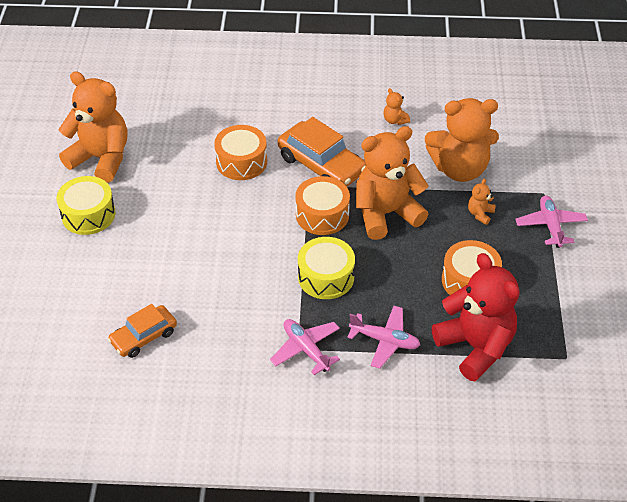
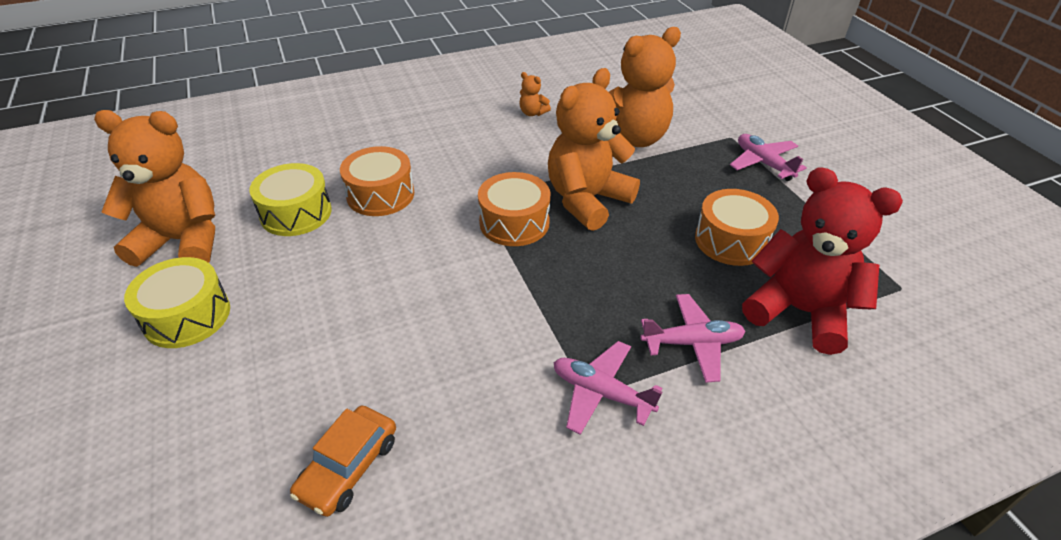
camera: 25 degrees left, 5 degrees down
(321, 165) = (480, 173): orange car -> none
(326, 277) = (565, 290): yellow drum -> yellow drum (296, 213)
(480, 214) = (686, 172): orange teddy bear -> none

